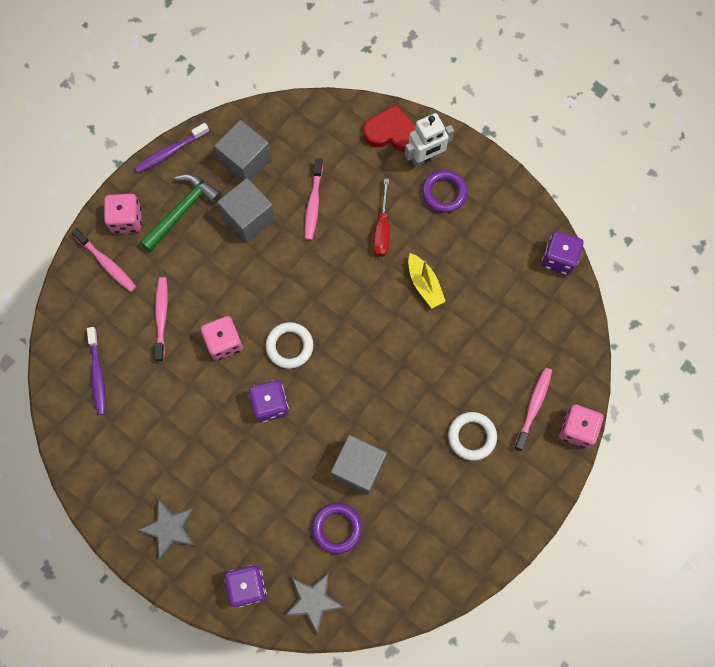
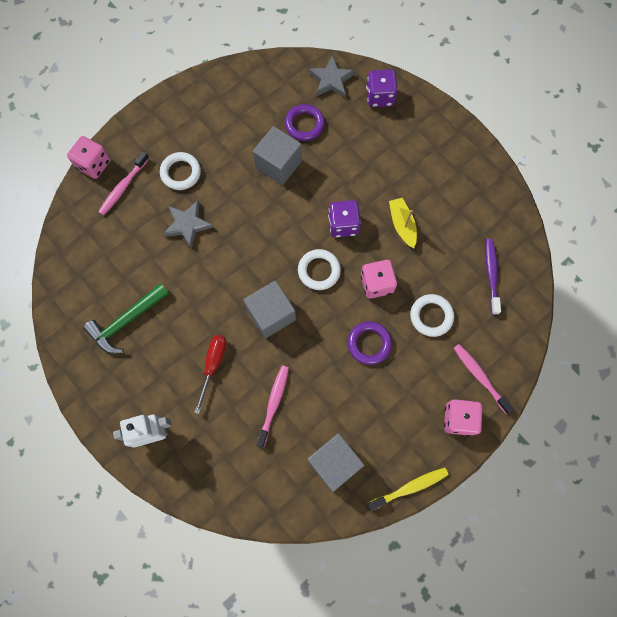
camera: 170 degrees left, 0 degrees up
(161, 317) = (431, 316): pink toothbrush -> white ring
(169, 528) = (436, 145): grey star -> grey star (187, 224)
(170, 152) = (410, 487): purple toothbrush -> yellow toothbrush
(182, 211) = (403, 418): green hammer -> green hammer (126, 321)
(248, 218) = (339, 400): grey cube -> grey cube (271, 314)
(391, 132) = (179, 469): red heart -> none
(424, 284) = (186, 306): yellow boat -> yellow boat (402, 225)
(444, 193) = (144, 392): purple ring -> purple ring (369, 343)
(559, 258) = (58, 309): purple dice -> none

